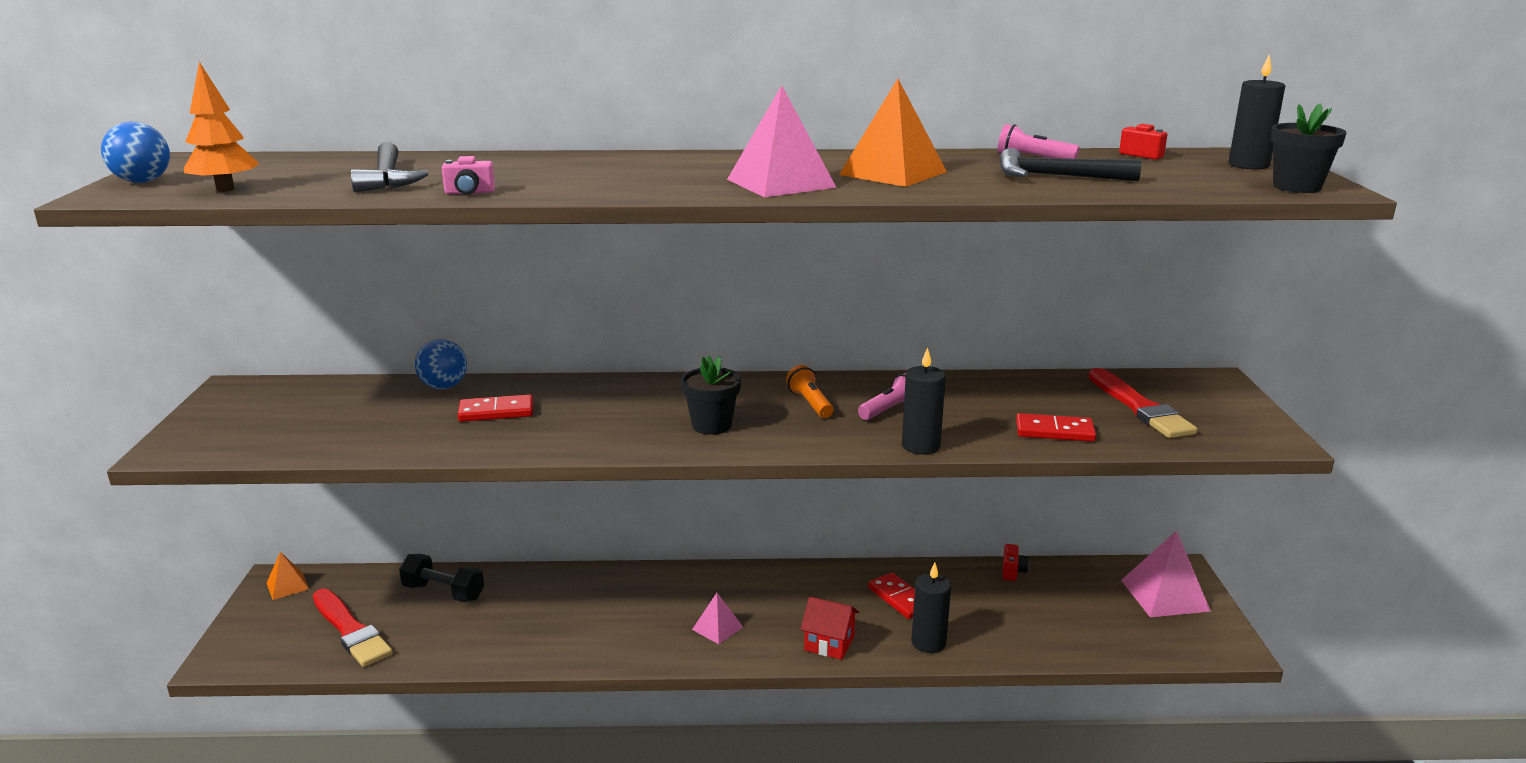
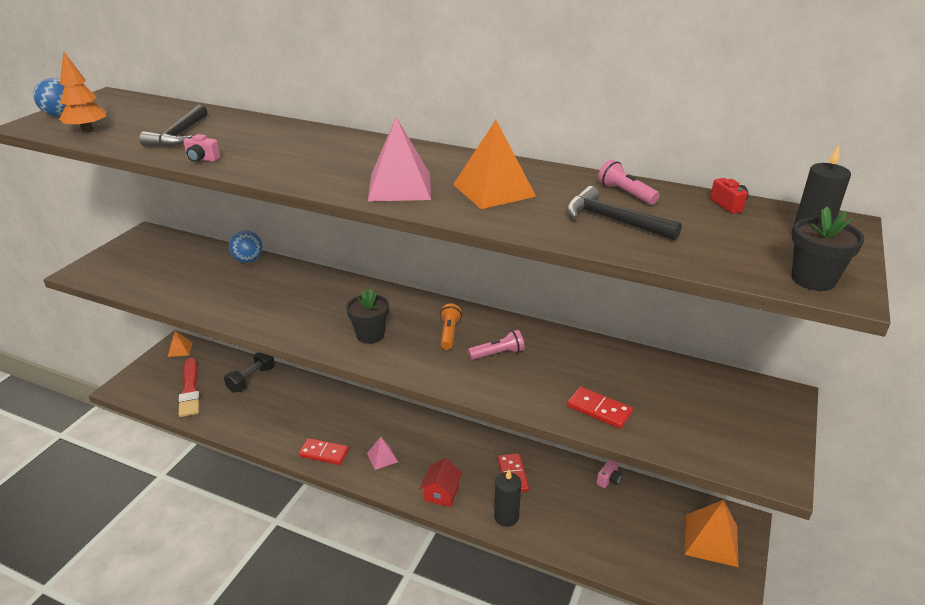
camera: 25 degrees right, 10 degrees up
(443, 592) = (251, 379): black dumbbell -> black dumbbell turned 75 degrees clockwise
(496, 412) = (258, 288): red domino -> red domino (324, 453)
(829, 643) = (441, 493): red house -> red house turned 60 degrees clockwise
(920, 446) = (488, 394): black candle -> none
(1012, 571) = (608, 480): red camera -> pink camera
(1140, 407) = (690, 406): red brush -> none
(1164, 595) = (711, 540): pink pyramid -> orange pyramid

